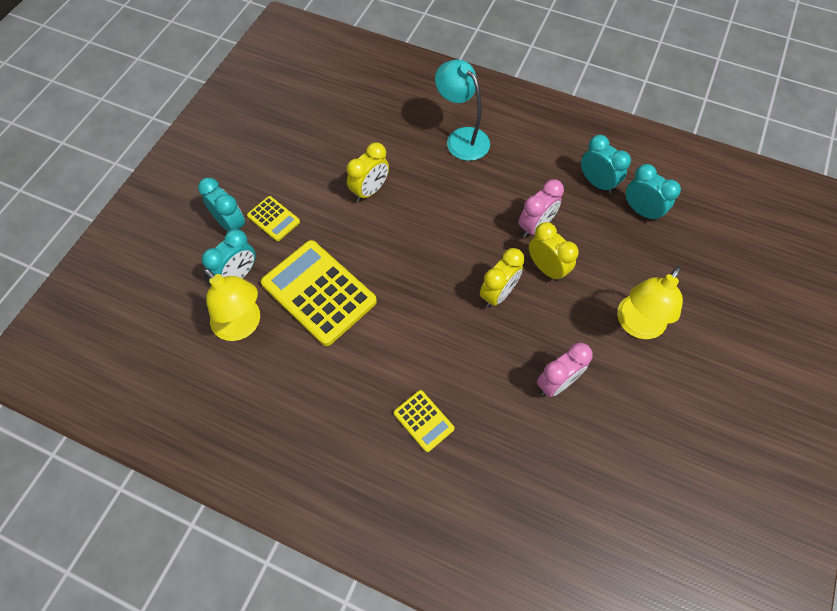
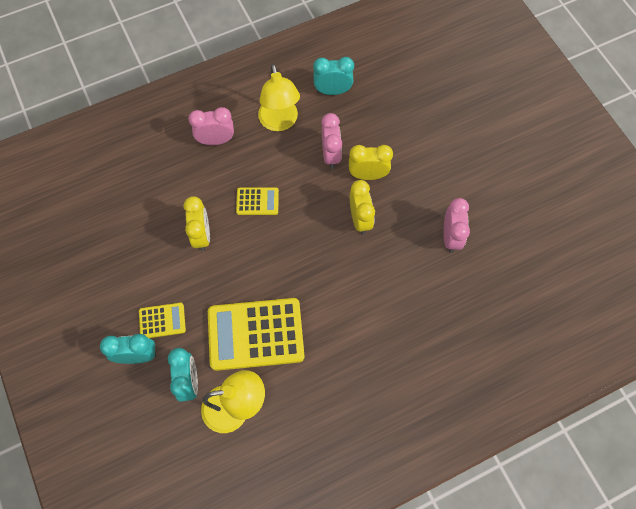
camera: 50 degrees left, 5 degrees up
(423, 421) = (410, 338): yellow calculator -> yellow calculator (257, 201)
(461, 138) = (216, 140): turquoise lamp -> pink clock
(636, 325) = (451, 159): yellow lamp -> yellow lamp (280, 122)
(641, 211) = (377, 85): turquoise clock -> none

